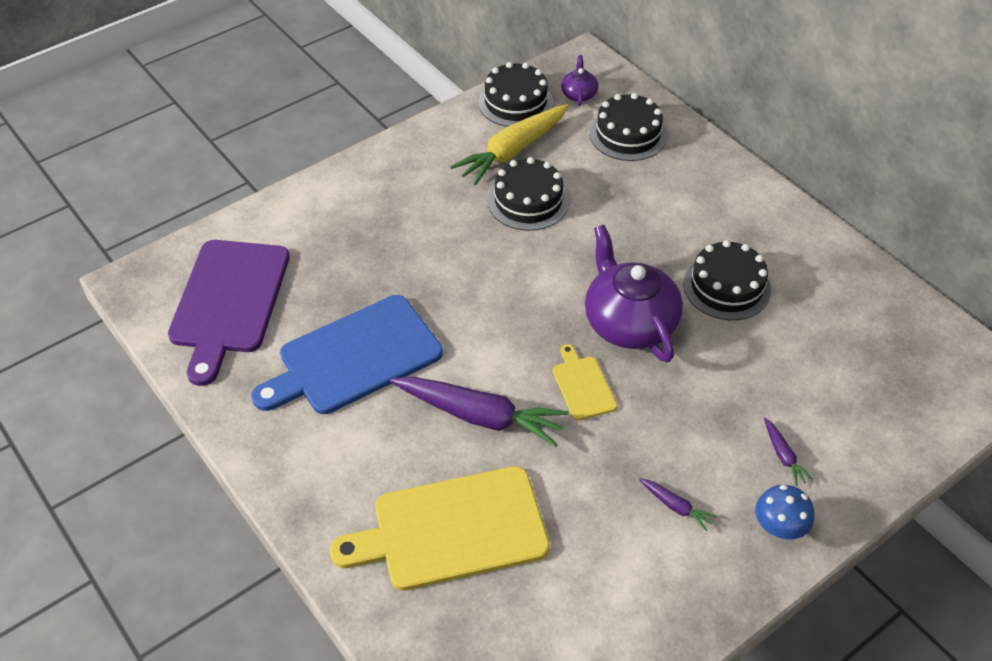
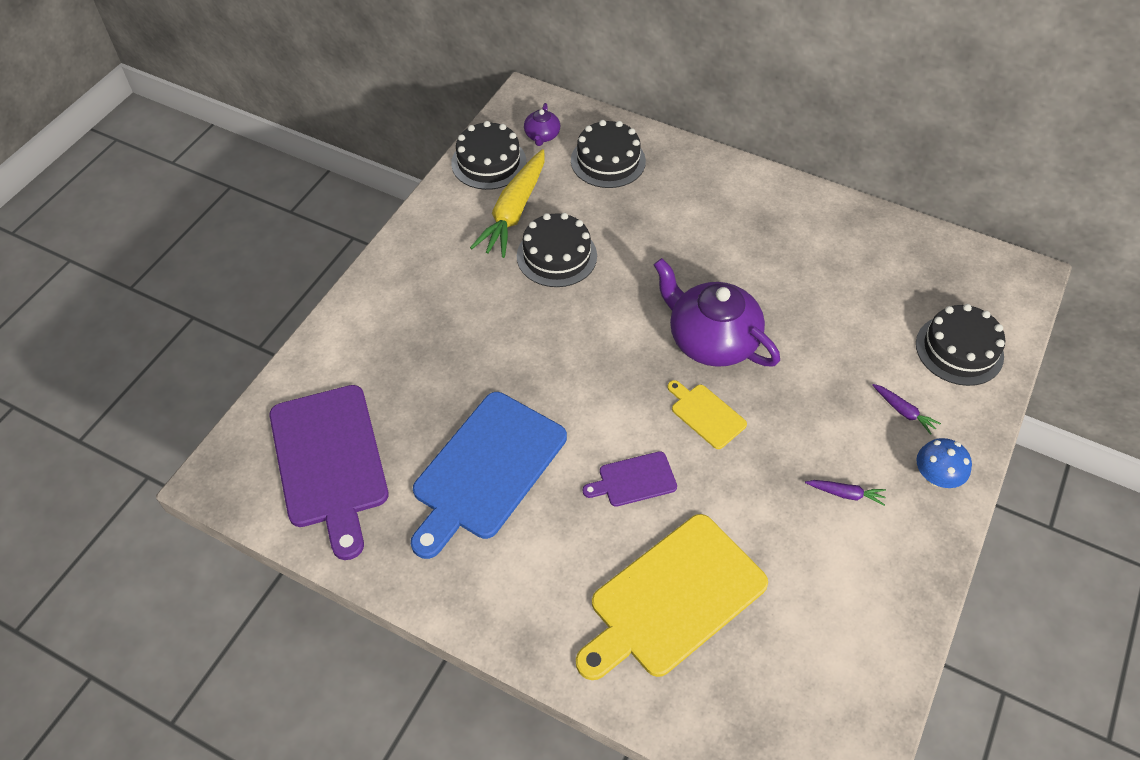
camera: 25 degrees left, 5 degrees up
(480, 416) = (634, 480): purple carrot -> purple cutting board
(579, 94) = (542, 136): purple teapot -> purple teapot turned 150 degrees counterclockwise
(726, 287) = (772, 275): black cake -> black cake (959, 350)

